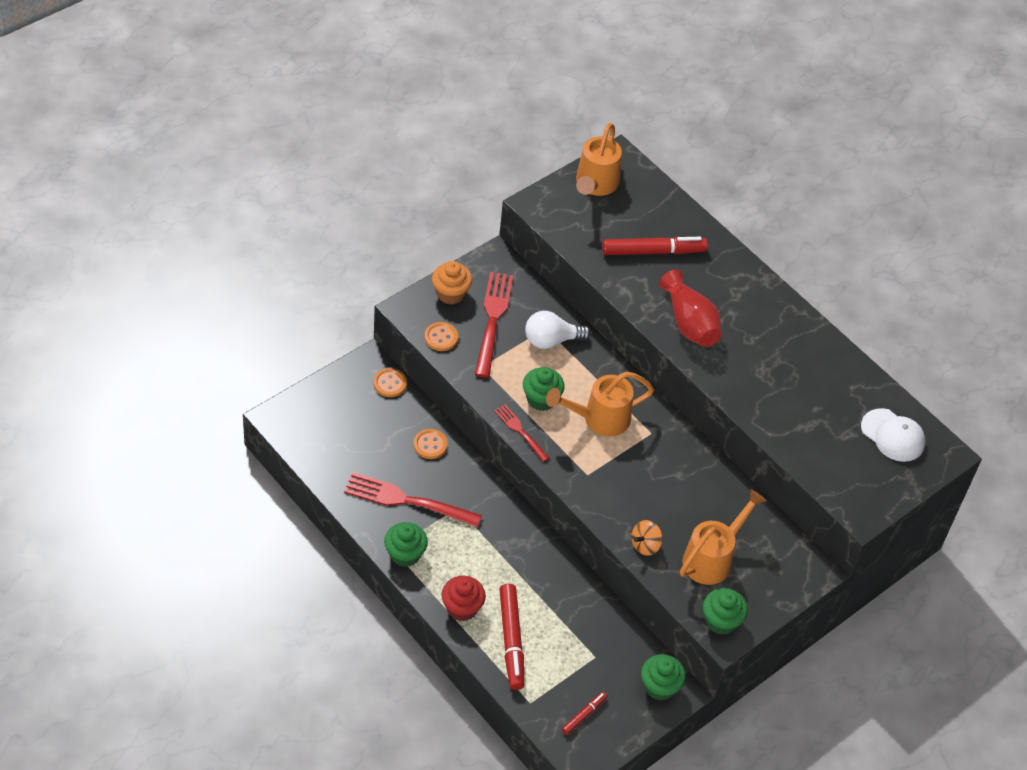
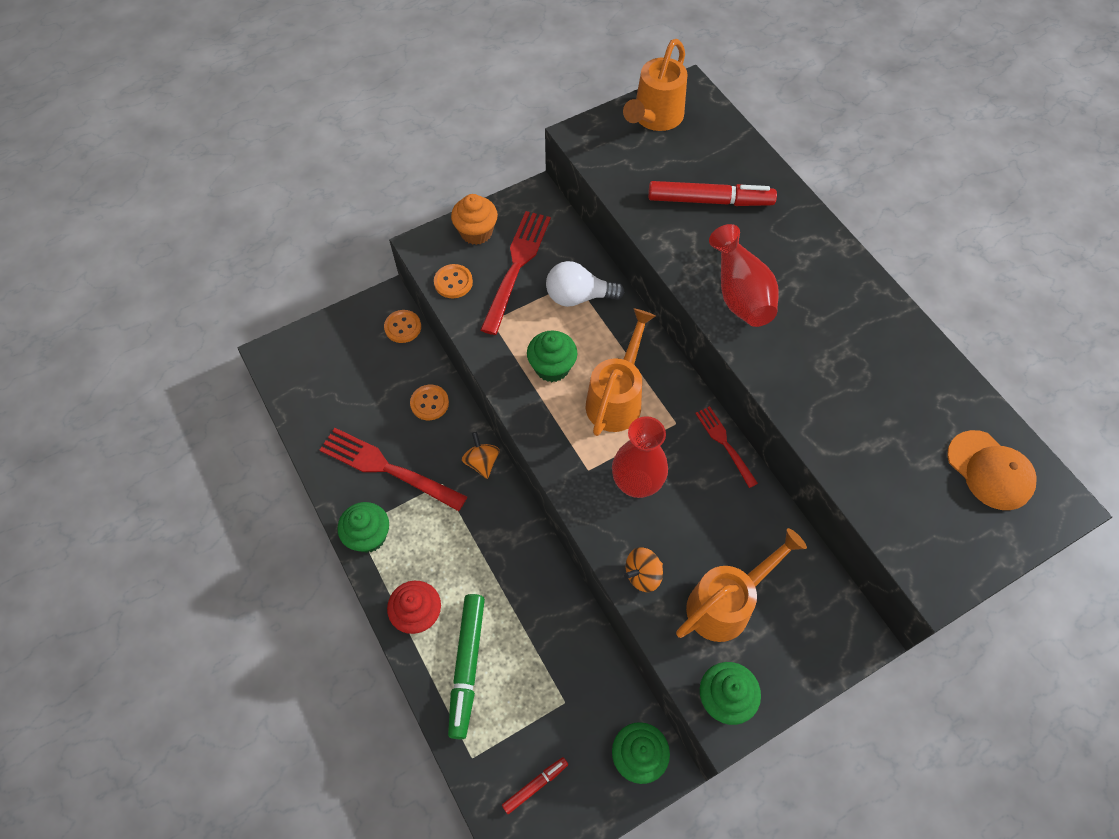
camera: 15 degrees right, 10 degrees up
(487, 488) = (482, 462): none -> orange spinning top
(511, 640) = (467, 666): red marker -> green marker
(520, 431) = (518, 405): red fork -> red fork (724, 443)
(600, 419) = (617, 398): orange watering can -> orange watering can turned 120 degrees clockwise
(628, 480) = (637, 483): none -> red vase
(893, 435) = (990, 470): white cap -> orange cap

